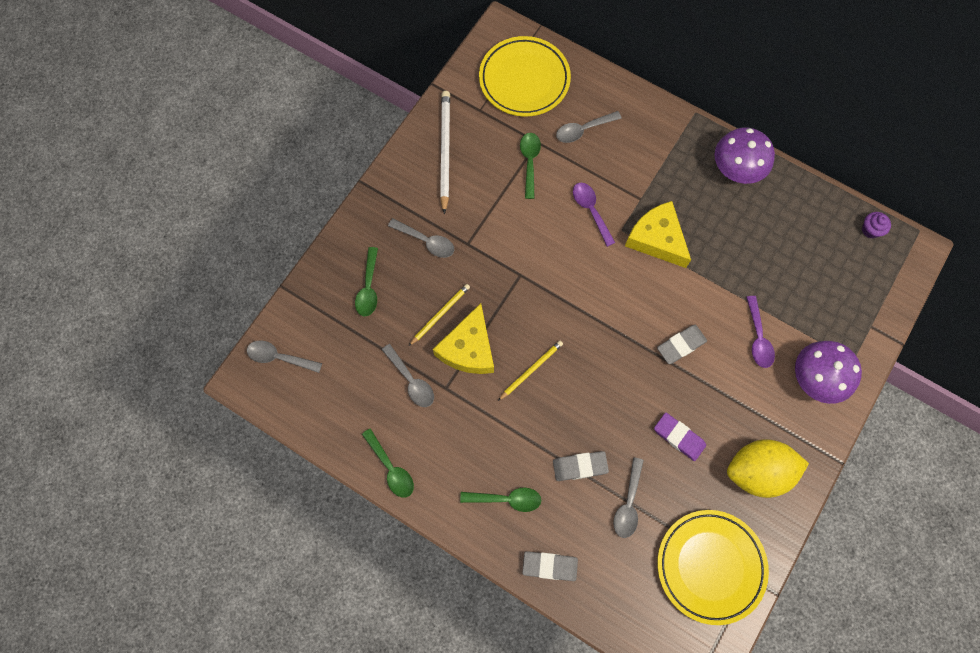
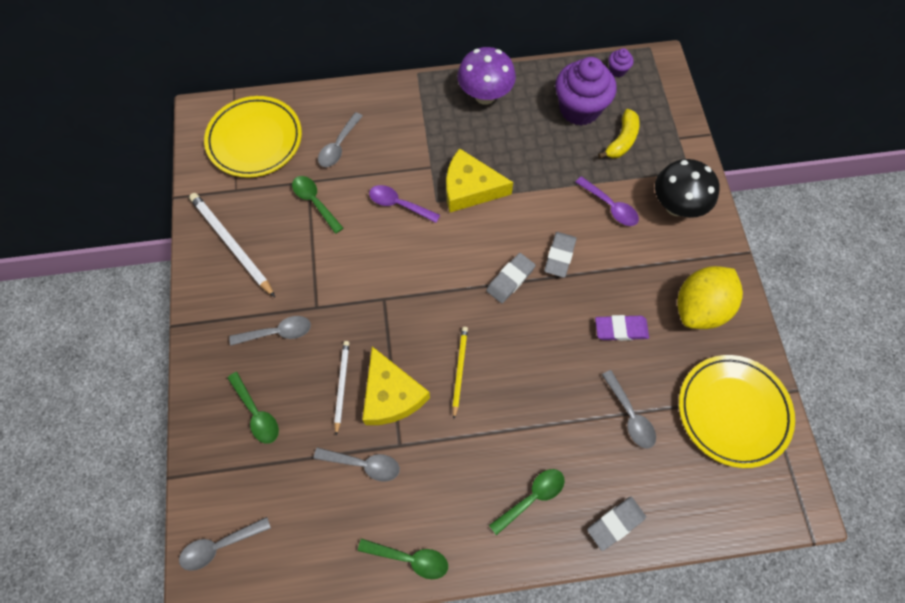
camera: 40 degrees left, 5 degrees down
(440, 314) = (342, 386): yellow pencil -> white pencil
(580, 466) = (567, 417): grey eraser -> grey eraser (510, 279)
(806, 239) = (579, 109): none -> purple cupcake
(814, 379) = (676, 206): purple mushroom -> black mushroom
(818, 292) = (621, 140): none -> yellow banana

